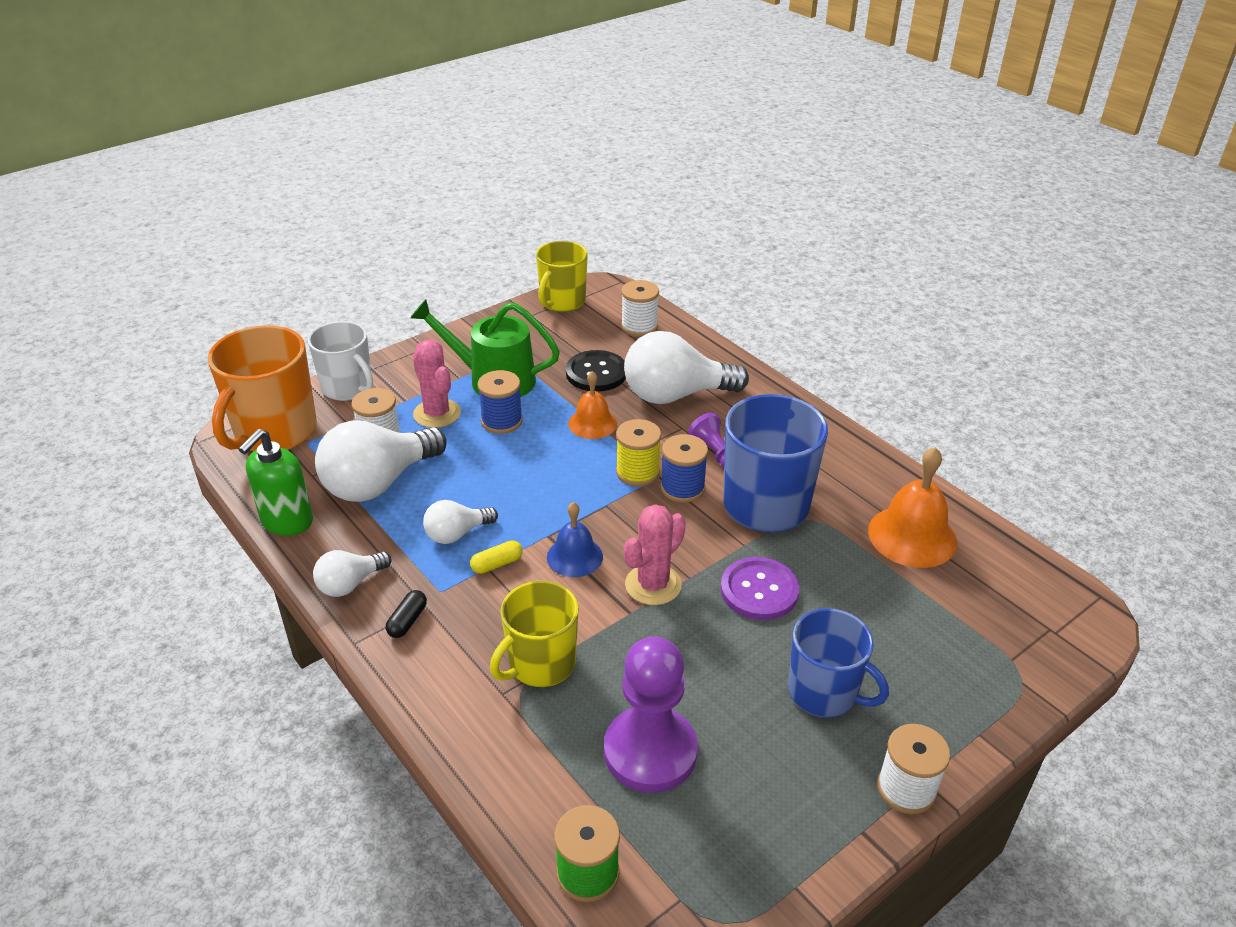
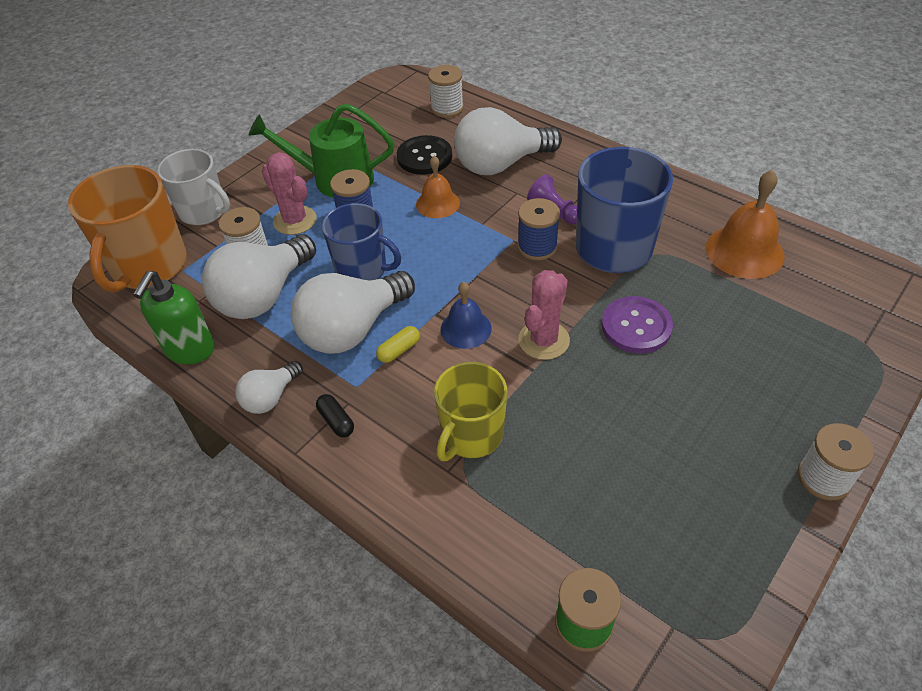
camera: 10 degrees left, 10 degrees up
(407, 621) = (336, 421): black capsule -> black capsule turned 45 degrees counterclockwise
(457, 534) = (352, 329): white light bulb -> white light bulb, size x1.92
(562, 302) = (371, 98): yellow mug -> none
(637, 472) = (493, 240): yellow spool -> none
(650, 751) = (597, 495): purple pawn -> none
(824, 693) = (724, 407): blue mug -> blue mug (362, 269)

